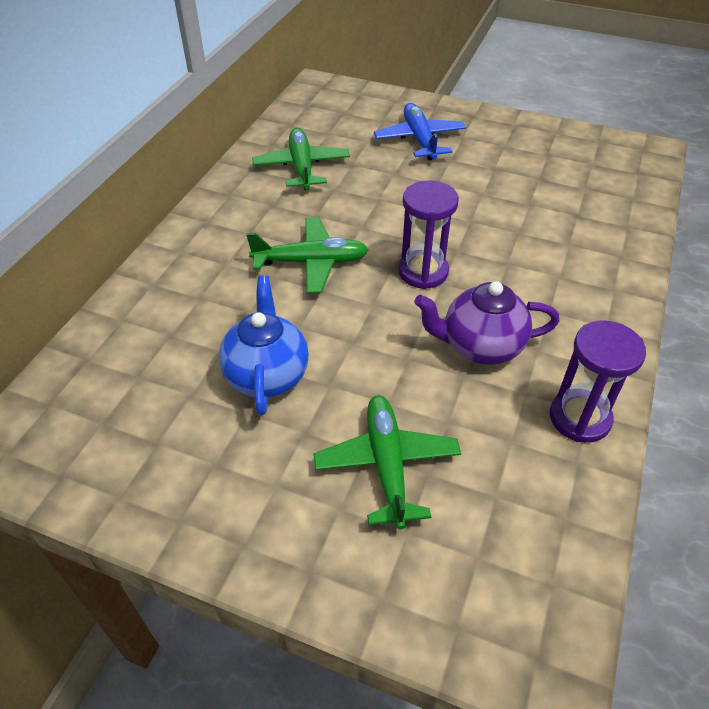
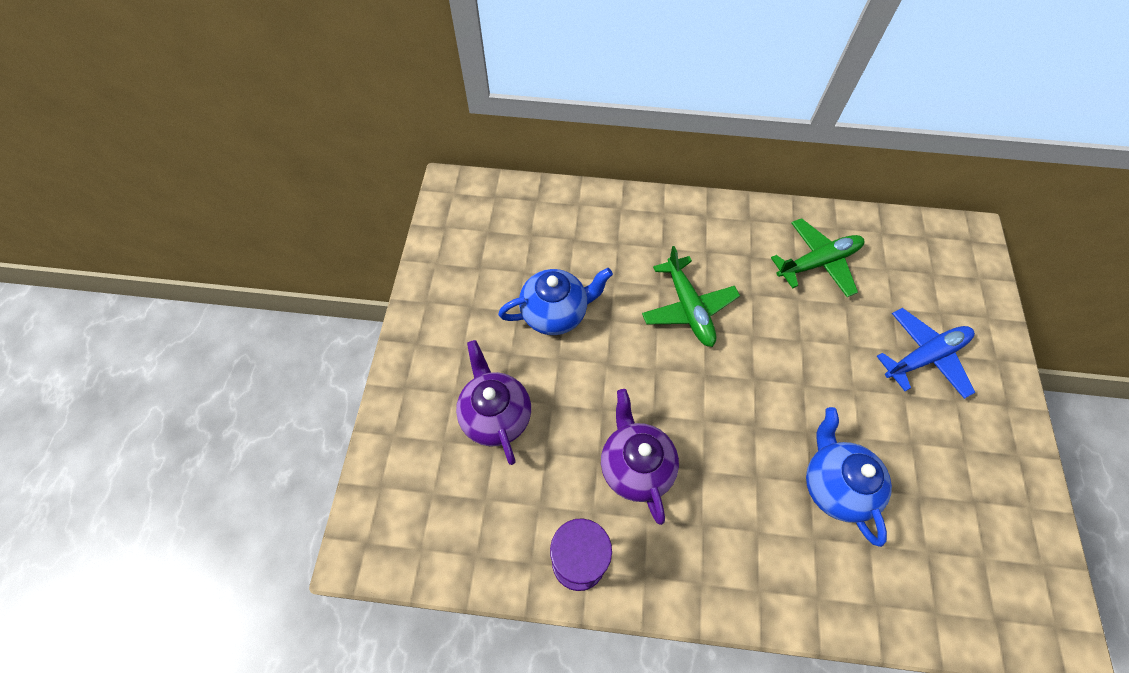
camera: 75 degrees right, 15 degrees up
(387, 464) = (496, 416): green plane -> purple teapot
(423, 272) = (712, 401): purple hourglass -> none
(524, 219) = (834, 486): none -> blue teapot

